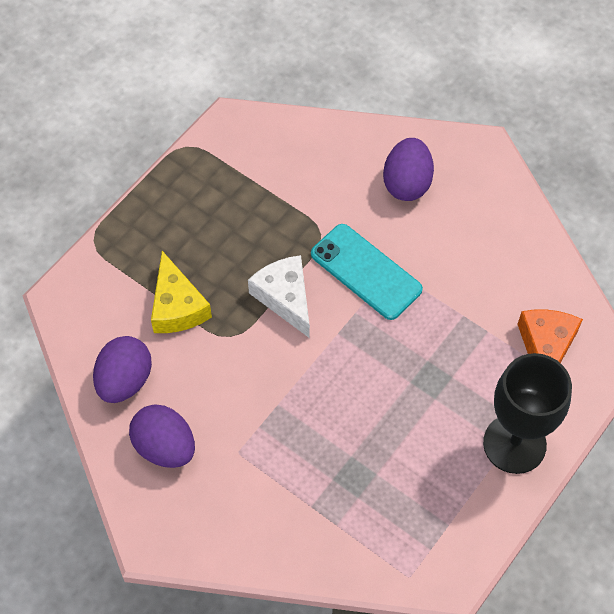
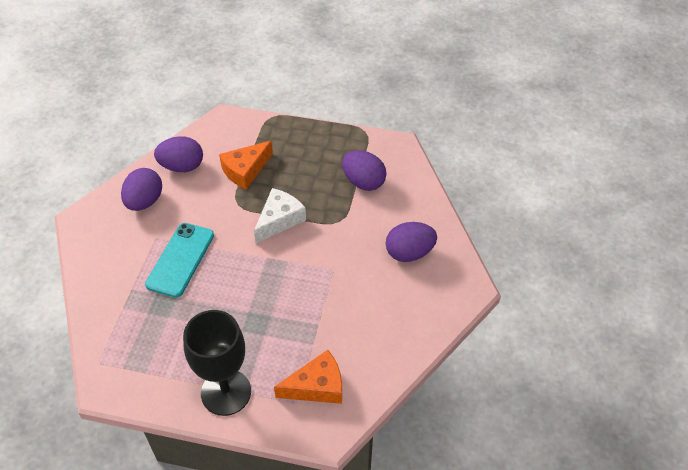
camera: 65 degrees right, 10 degrees down
(177, 306) = (245, 170): yellow cheese -> orange cheese
(272, 183) = (363, 182): none -> purple egg
(366, 272) = (323, 255): turquoise phone -> turquoise phone (180, 259)

